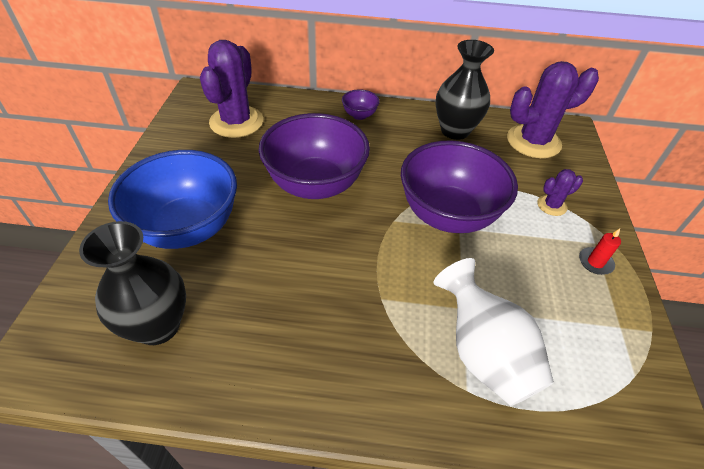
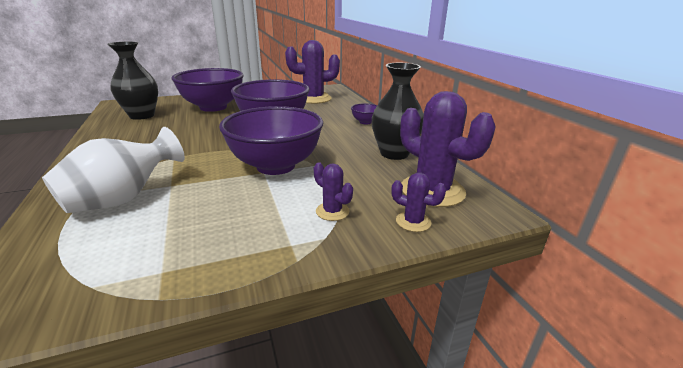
camera: 65 degrees right, 20 degrees down
(187, 228) = (213, 107): blue bowl -> purple bowl
(576, 170) = (413, 222): none -> purple cactus
(595, 262) = (257, 247): red candle -> none

